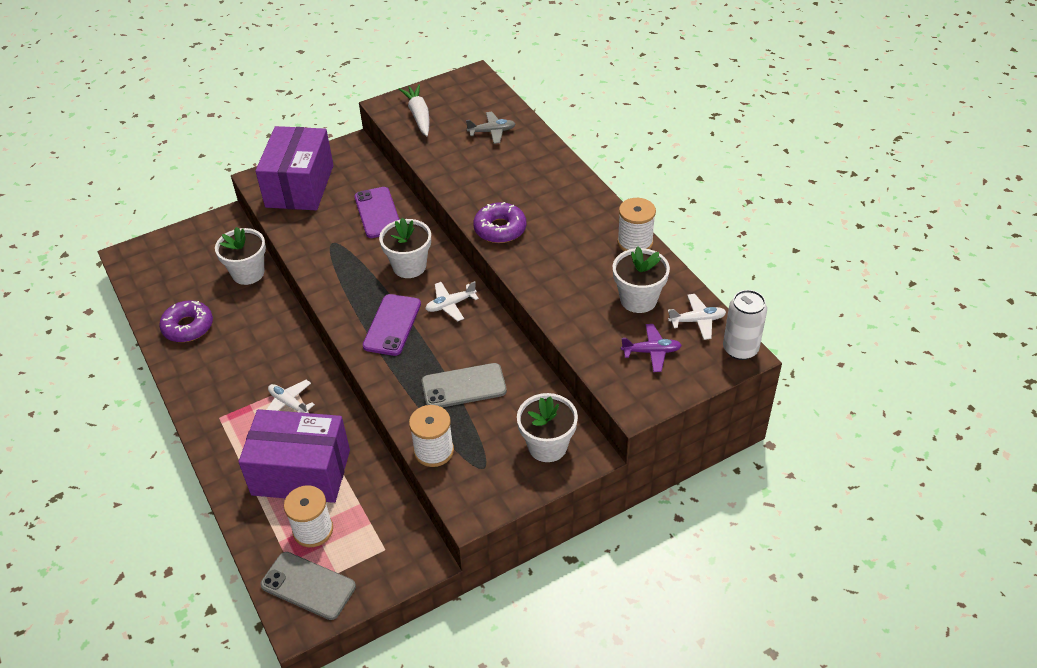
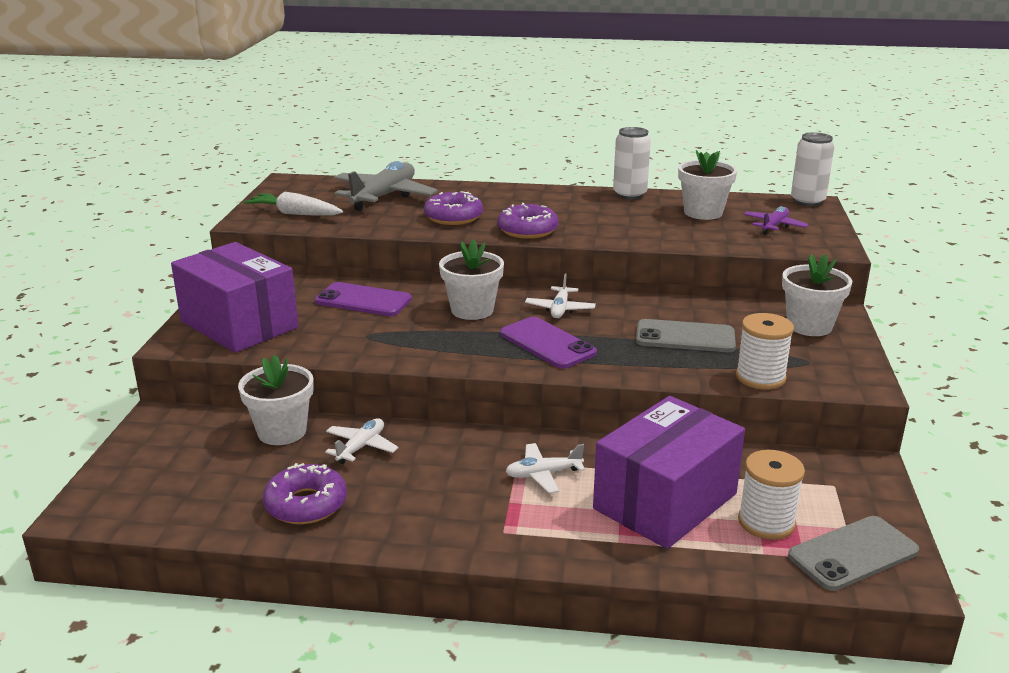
camera: 55 degrees left, 20 degrees down
(464, 386) = (685, 337): grey phone -> grey phone turned 75 degrees clockwise
(487, 183) = (453, 217): none -> purple donut
(492, 132) = (384, 196): grey plane -> grey plane, size x1.90
(635, 242) = (629, 194): white spool -> white can
(697, 321) = (756, 203): white plane -> white plane (361, 447)

